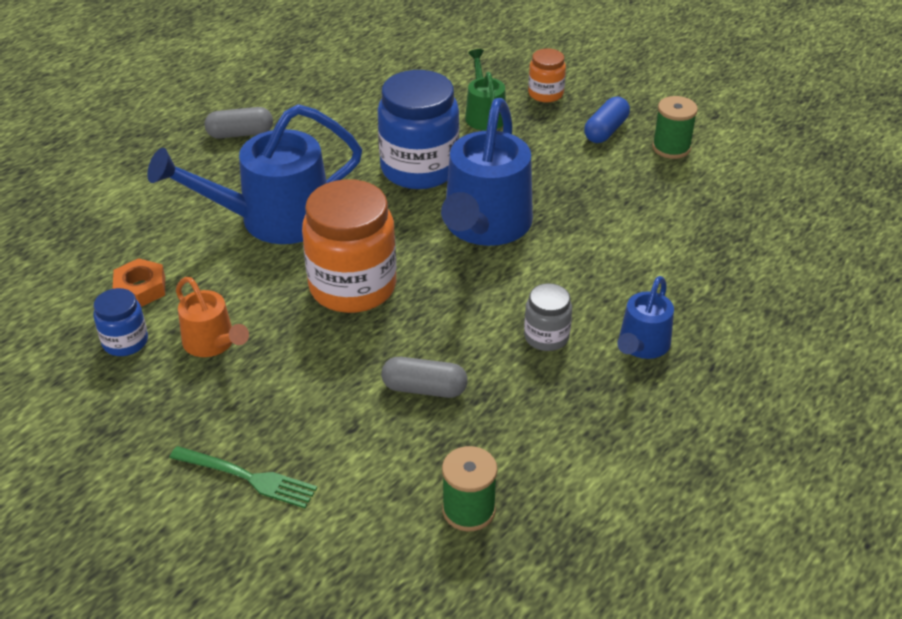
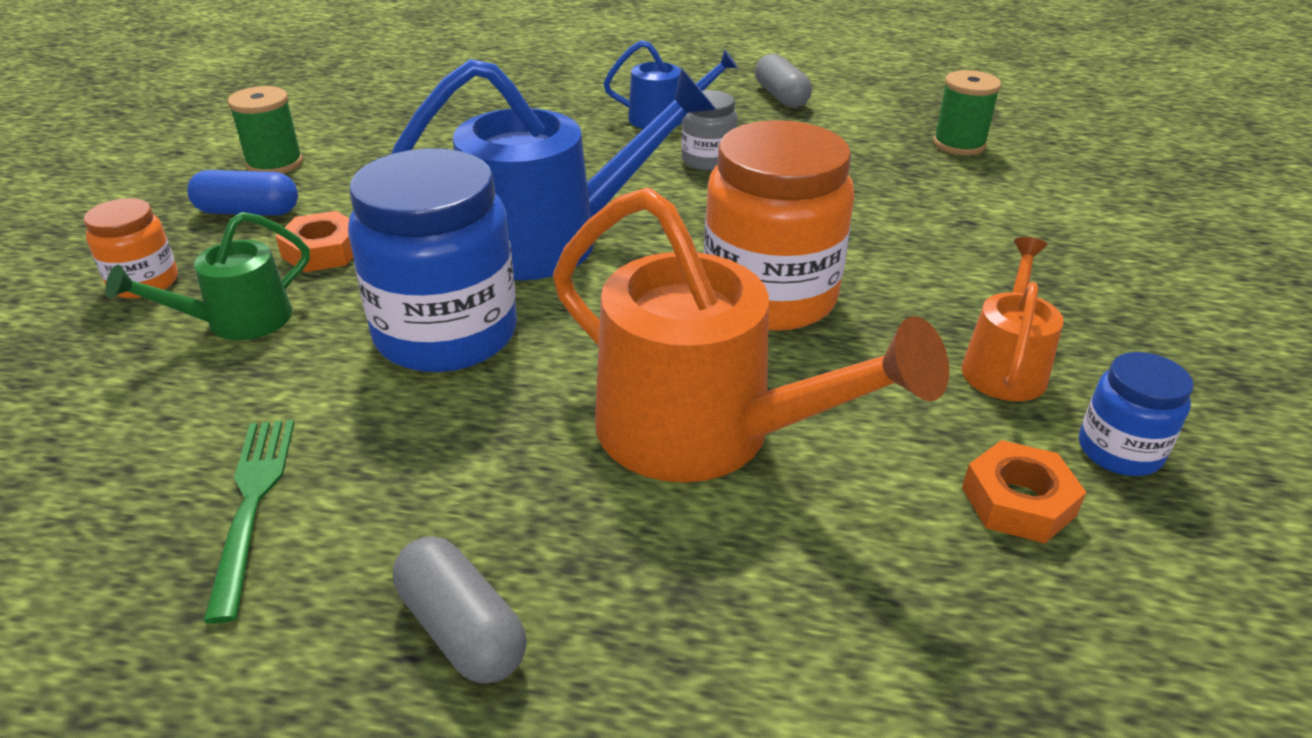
camera: 120 degrees left, 5 degrees down
(249, 477) = (1112, 255): green fork -> green fork (252, 502)
(272, 219) = (706, 433): blue watering can -> orange watering can
(424, 388) = (862, 200): grey capsule -> grey capsule (781, 96)
(537, 147) = (323, 251): none -> orange nut

